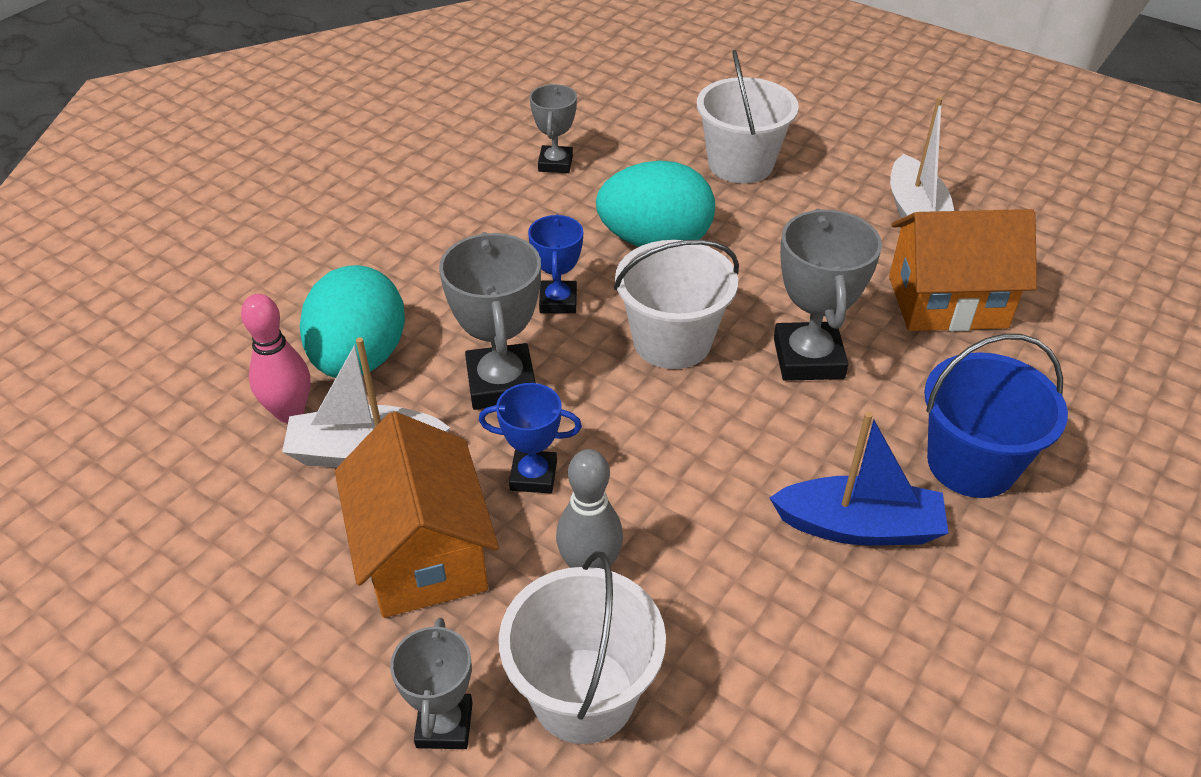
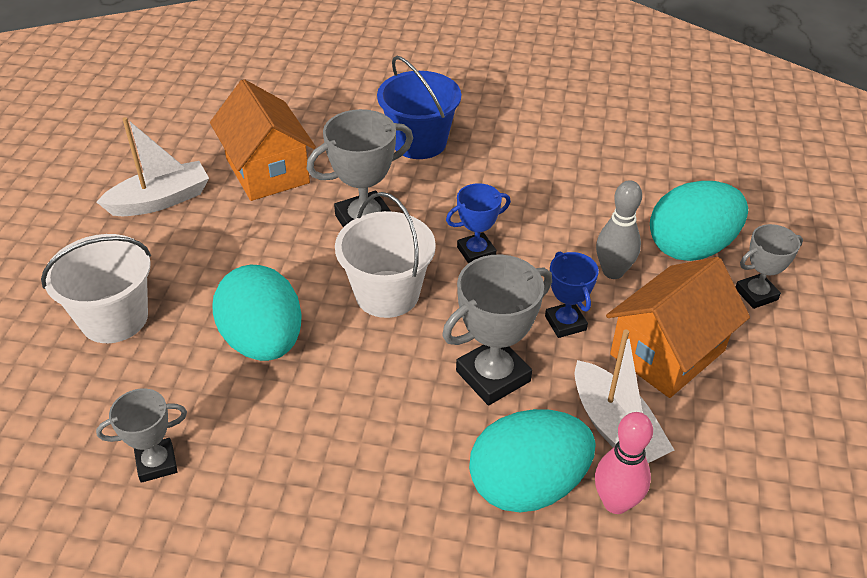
camera: 115 degrees left, 0 degrees up
(558, 301) = (377, 378): blue trophy -> blue trophy (476, 252)
(583, 695) = (690, 247): white bucket -> turquoise egg
(859, 527) = (498, 174): blue boat -> none

